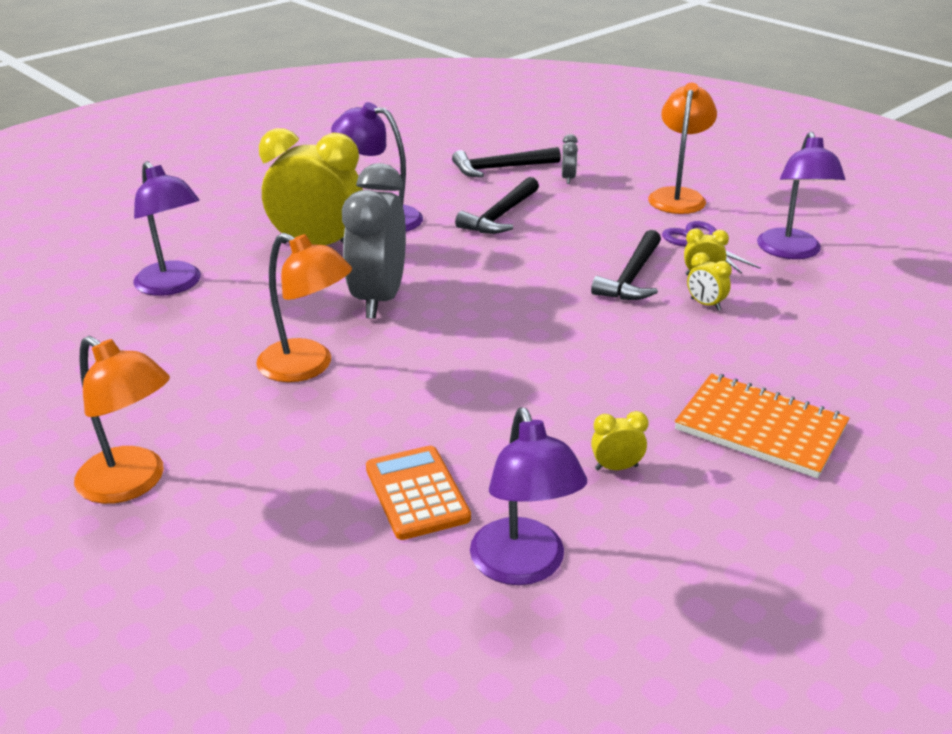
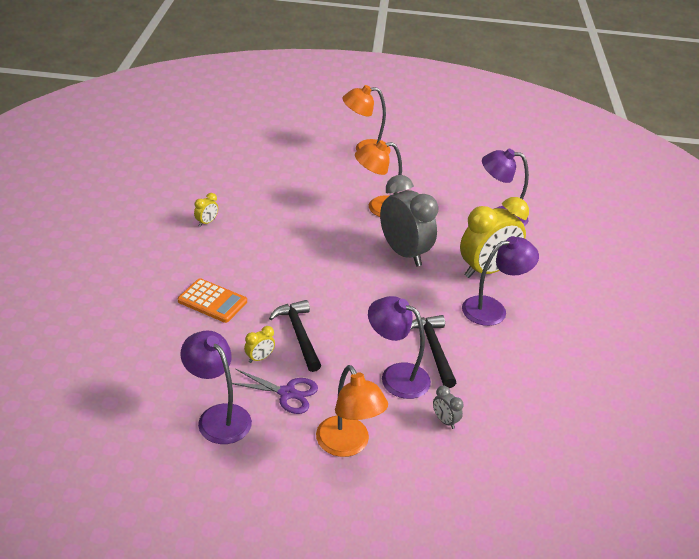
camera: 135 degrees right, 5 degrees up
(417, 493) = (270, 184): orange calculator -> orange calculator (212, 301)
(500, 168) = (504, 405): black hammer -> none
(523, 567) = (208, 179): purple lamp -> purple lamp (396, 376)
(705, 304) = (239, 333): yellow clock -> none
(760, 428) = (158, 266): orange notebook -> none

